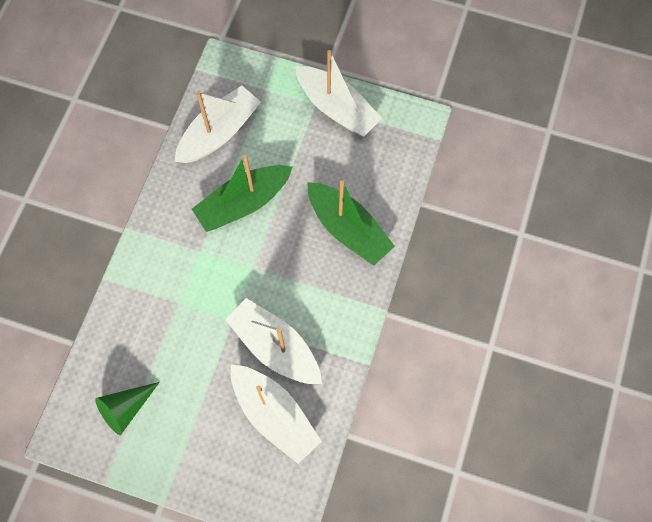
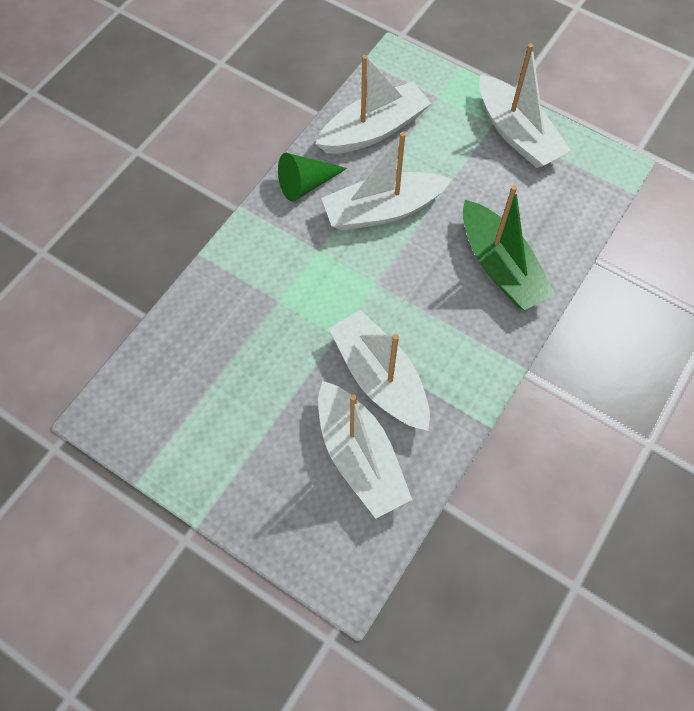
camera: 15 degrees right, 5 degrees down
(126, 409) = (184, 404): green cone -> green cone (306, 184)
(243, 203) = (382, 210): green boat -> white boat

